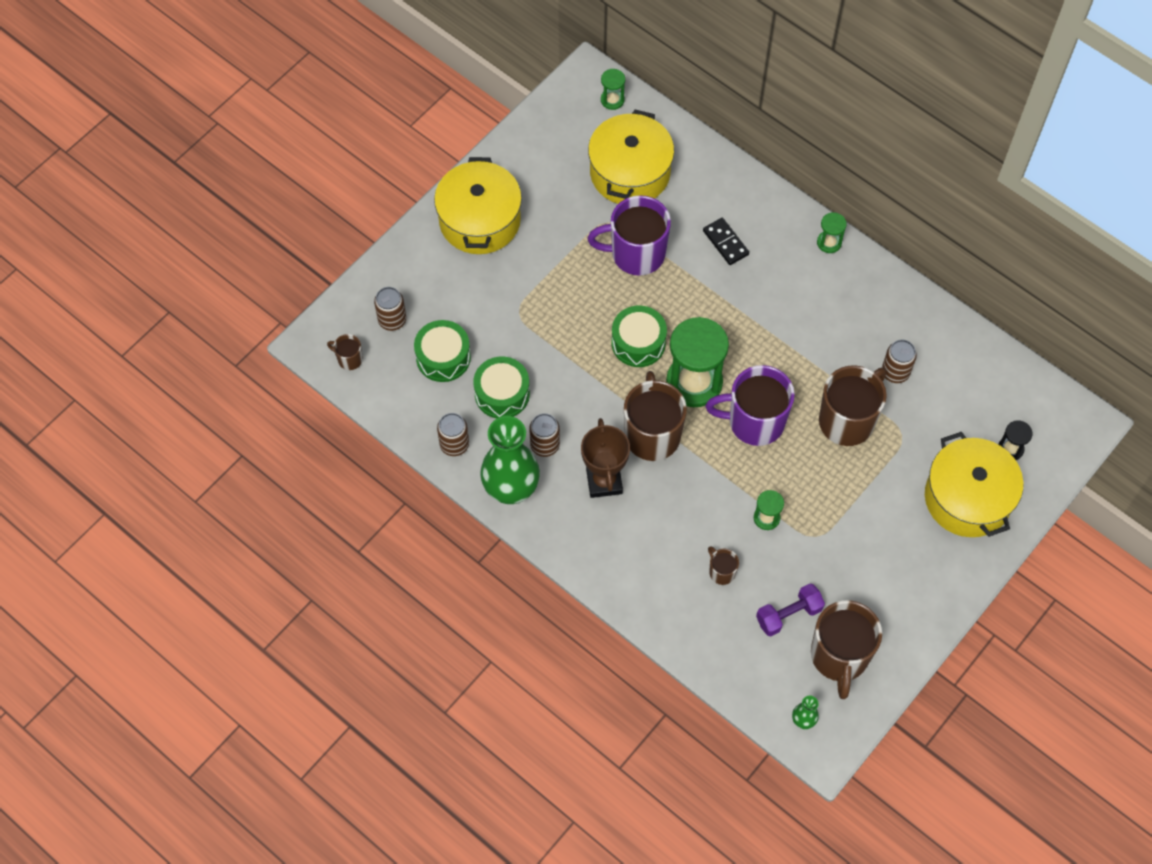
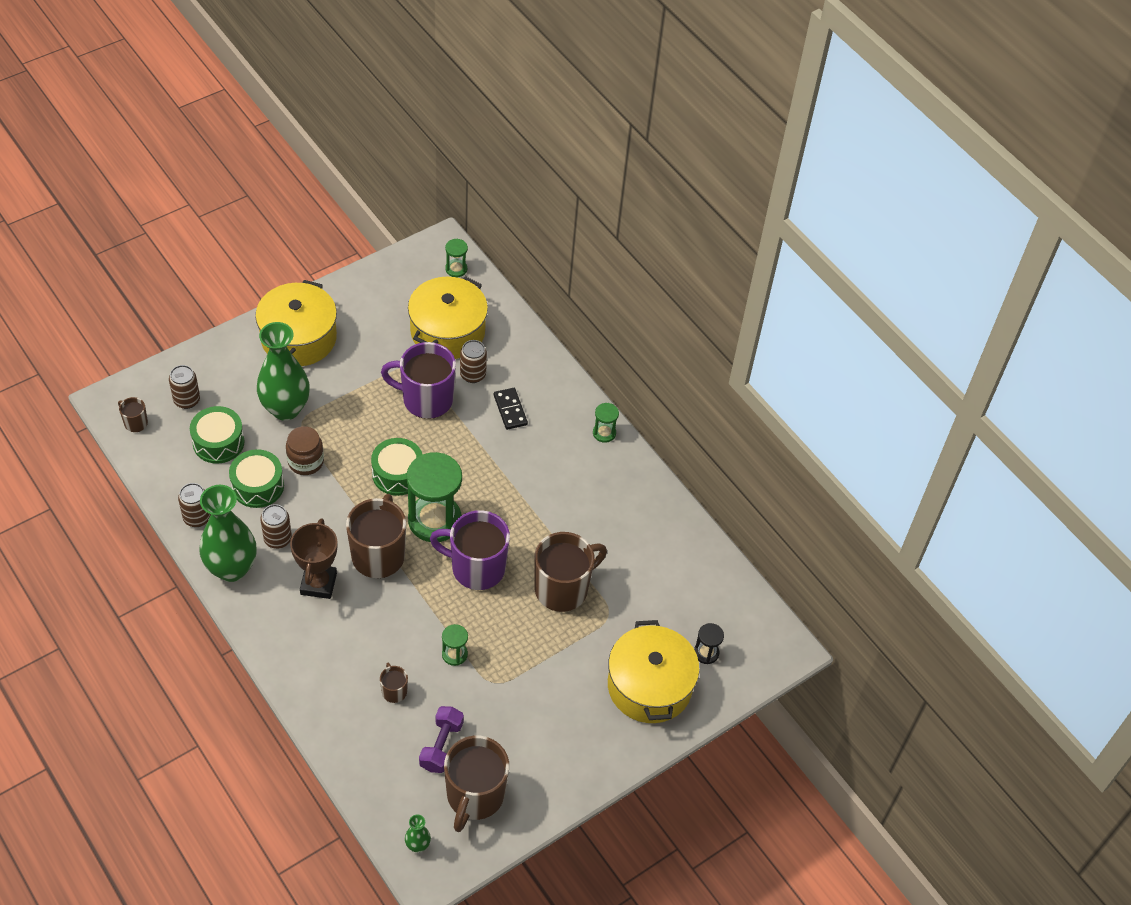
camera: 10 degrees right, 10 degrees down
(497, 302) = (285, 409): none -> green vase
(540, 354) = (306, 462): none -> brown jar
(788, 615) = (441, 745): purple dumbbell -> purple dumbbell turned 60 degrees counterclockwise
(895, 372) = (623, 558): brown can -> brown can (473, 375)

